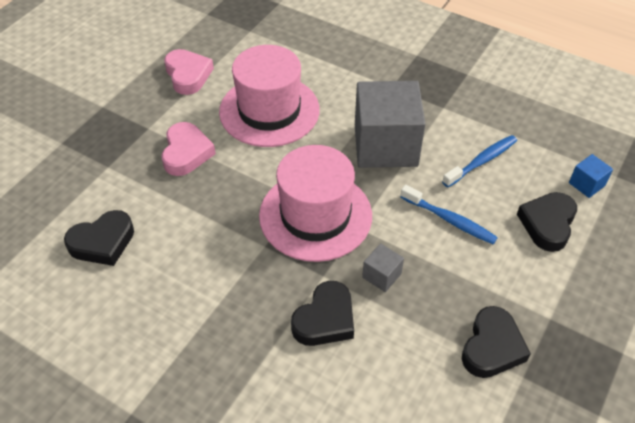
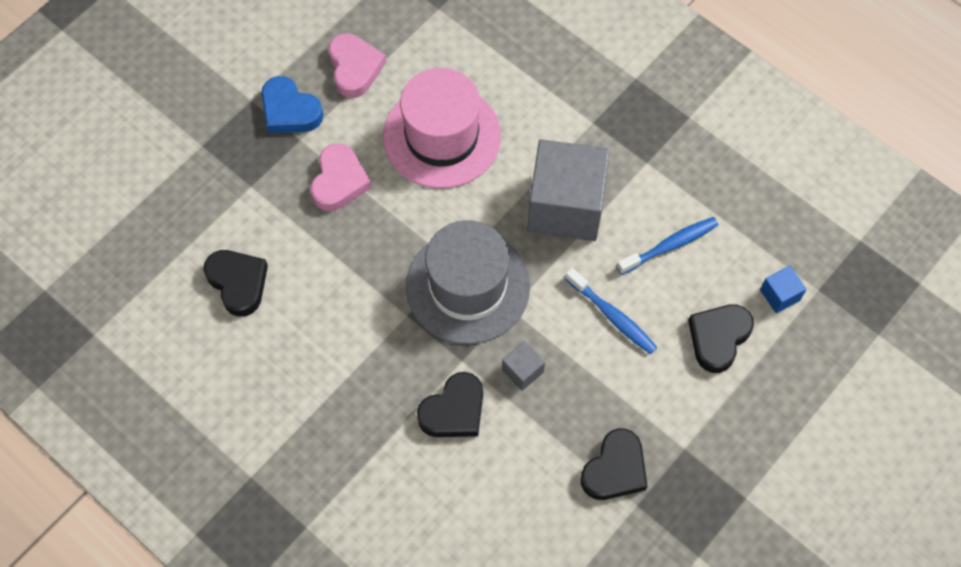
camera: 10 degrees right, 15 degrees up
(102, 242) = (238, 283): black heart -> black heart turned 105 degrees counterclockwise
(137, 109) = (290, 111): none -> blue heart
(315, 215) = (468, 286): pink hat -> grey hat

